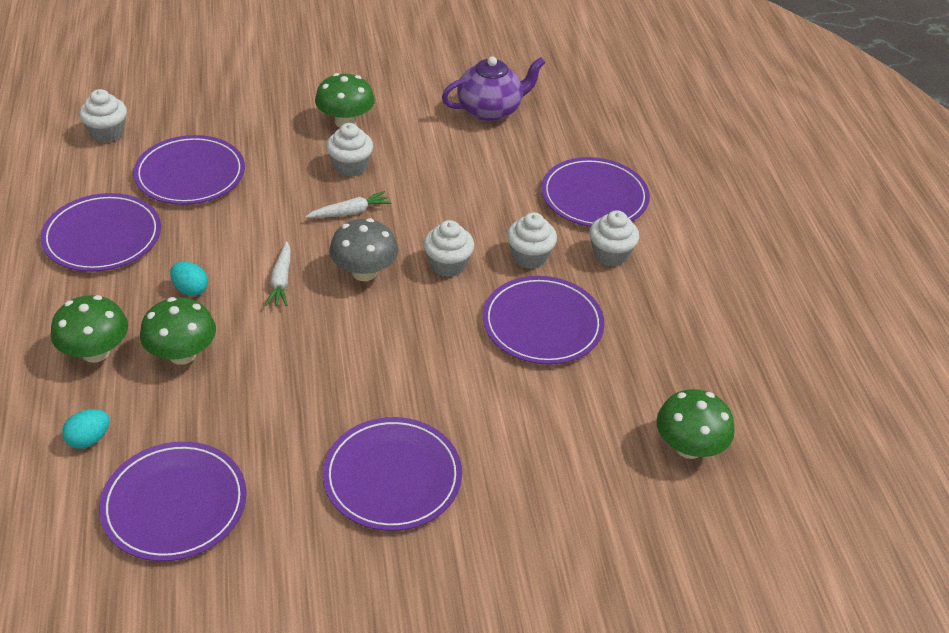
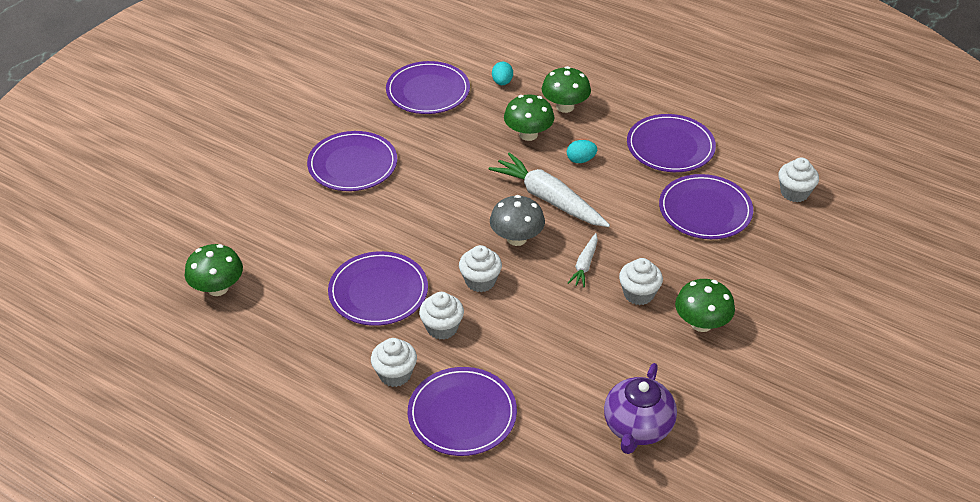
camera: 135 degrees right, 0 degrees up
(281, 280) = (549, 199): white carrot -> white carrot, size x1.99

